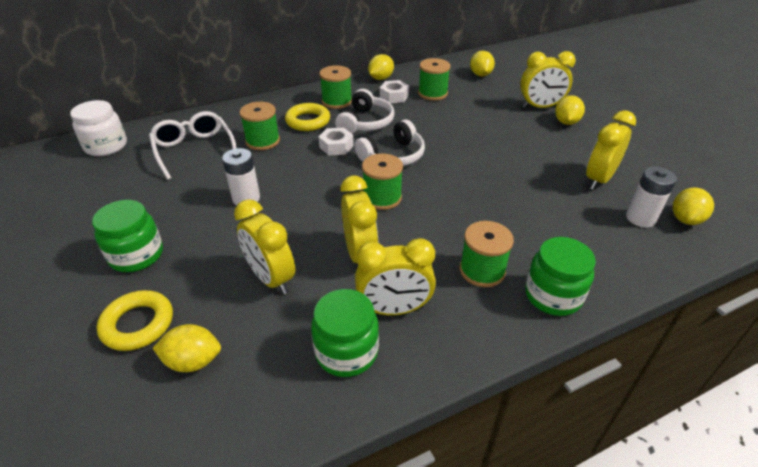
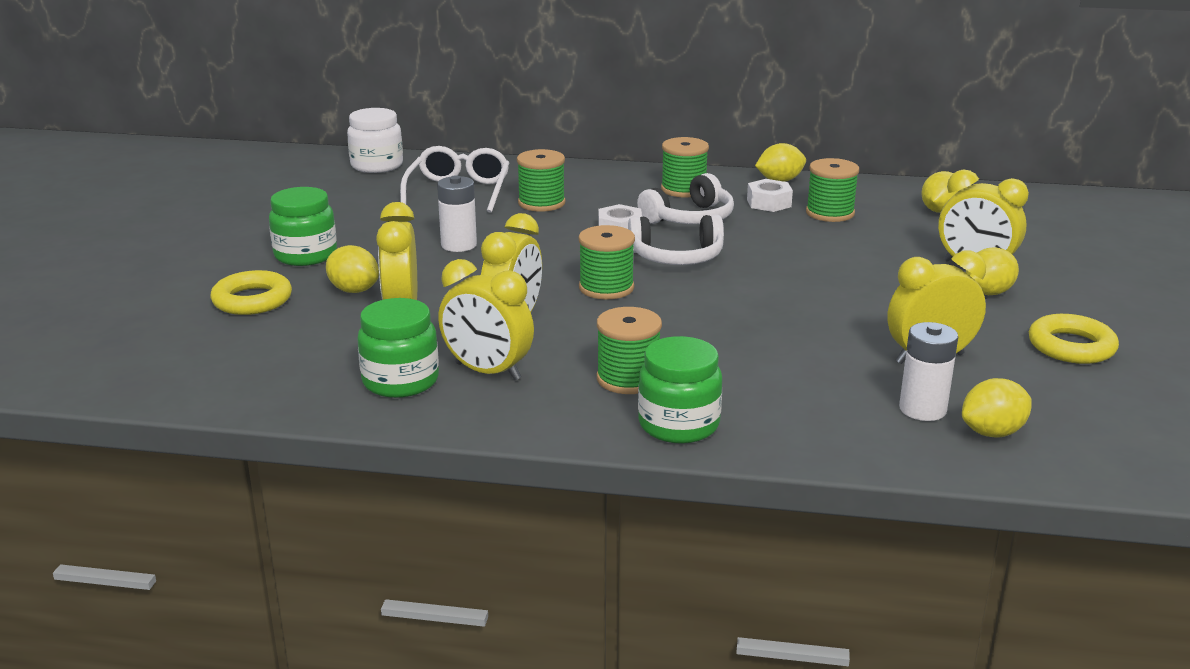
camera: 35 degrees right, 15 degrees down
(193, 361) = (266, 338): yellow lemon -> yellow lemon (354, 290)
(308, 121) = (619, 199): yellow ring -> yellow ring (1071, 346)

